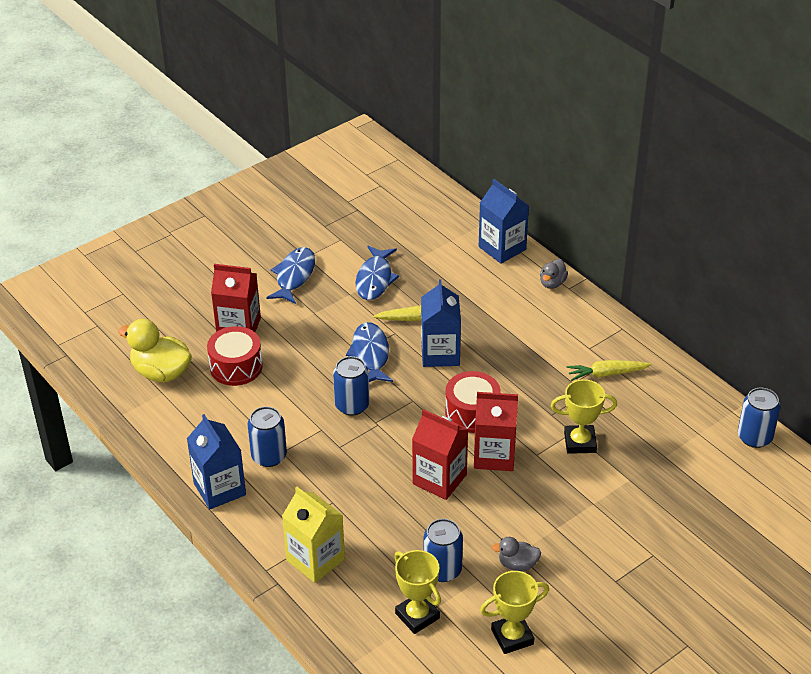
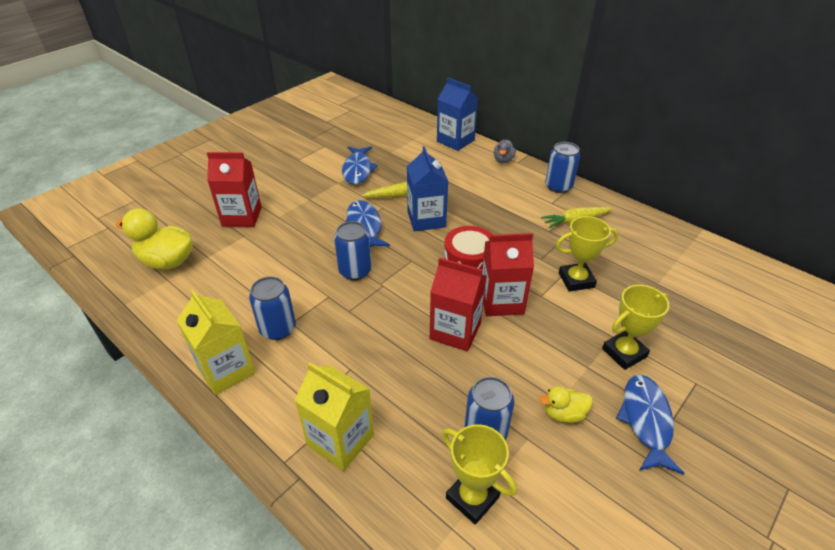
camera: 10 degrees left, 0 degrees up
(219, 489) = (226, 370): blue carton -> yellow carton
(236, 367) = (240, 249): red drum -> none
(294, 276) = (289, 174): blue fish -> blue fish (646, 421)
(512, 637) = (591, 509): yellow trophy -> yellow trophy (624, 353)
(517, 564) = (563, 414): grey duck -> yellow duck
(754, 437) = (725, 258): blue can -> blue can (558, 186)

